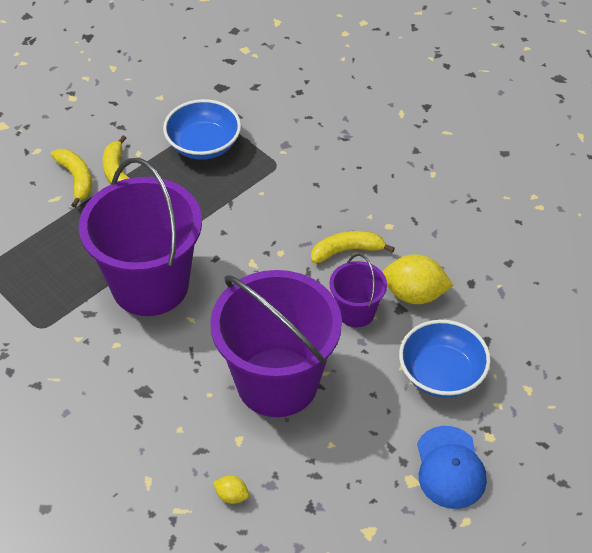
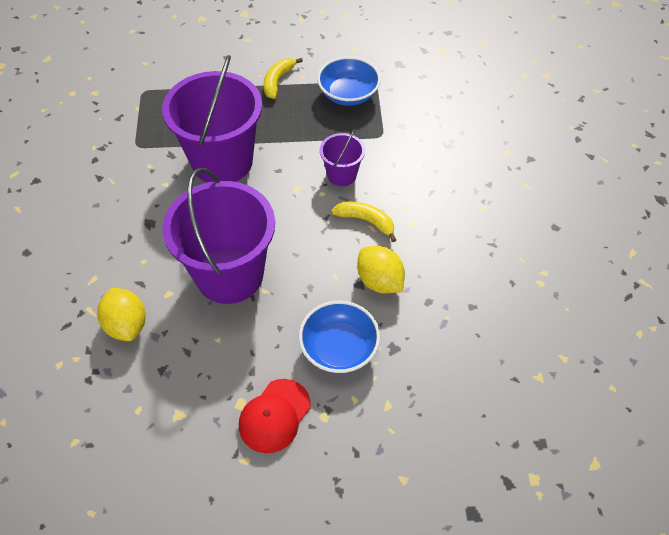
camera: 40 degrees right, 5 degrees up
(76, 179) = (250, 70): yellow banana -> none
(231, 496) = (126, 325): yellow lemon -> yellow lemon, size x2.05
(356, 312) = (327, 265): purple bucket -> purple bucket (341, 175)
(450, 467) = (274, 416): blue cap -> red cap

